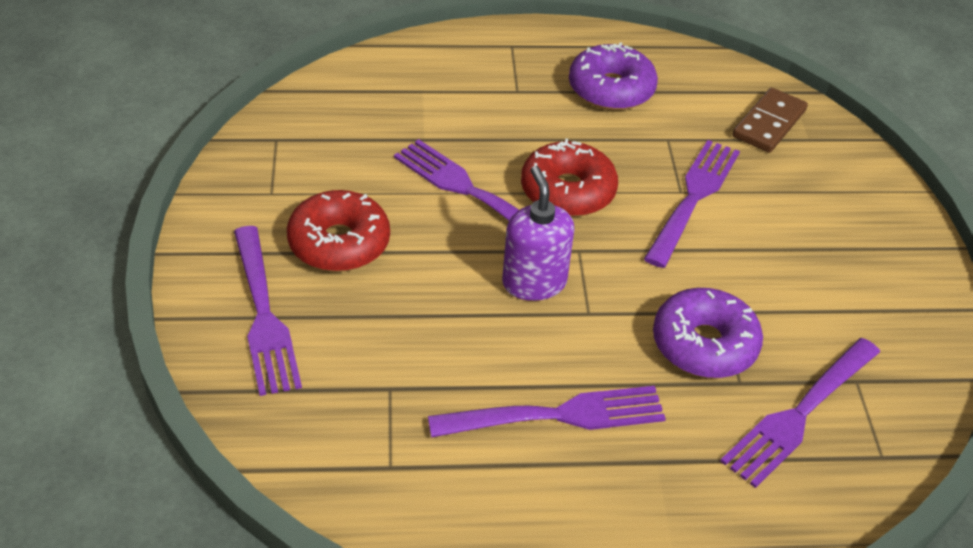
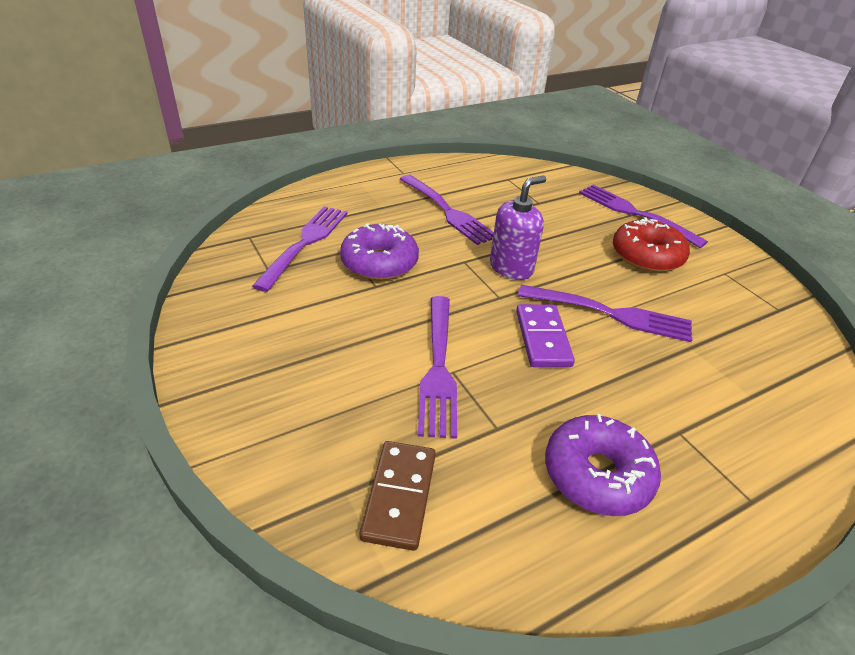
camera: 155 degrees right, 5 degrees down
(534, 282) = (511, 268): purple soap dispenser -> purple soap dispenser turned 90 degrees counterclockwise
(555, 416) = (446, 211): purple fork -> purple fork turned 90 degrees counterclockwise
(567, 191) = (543, 338): red donut -> purple domino

